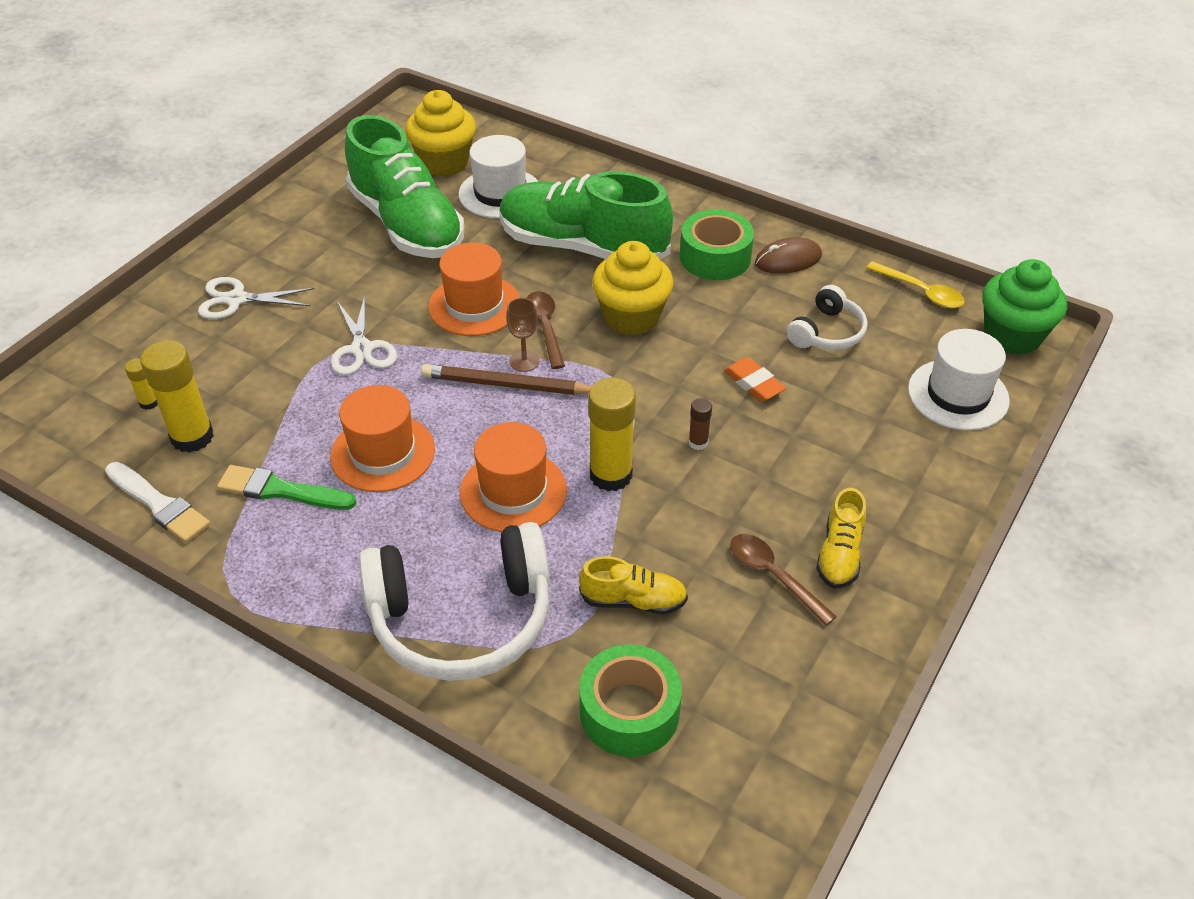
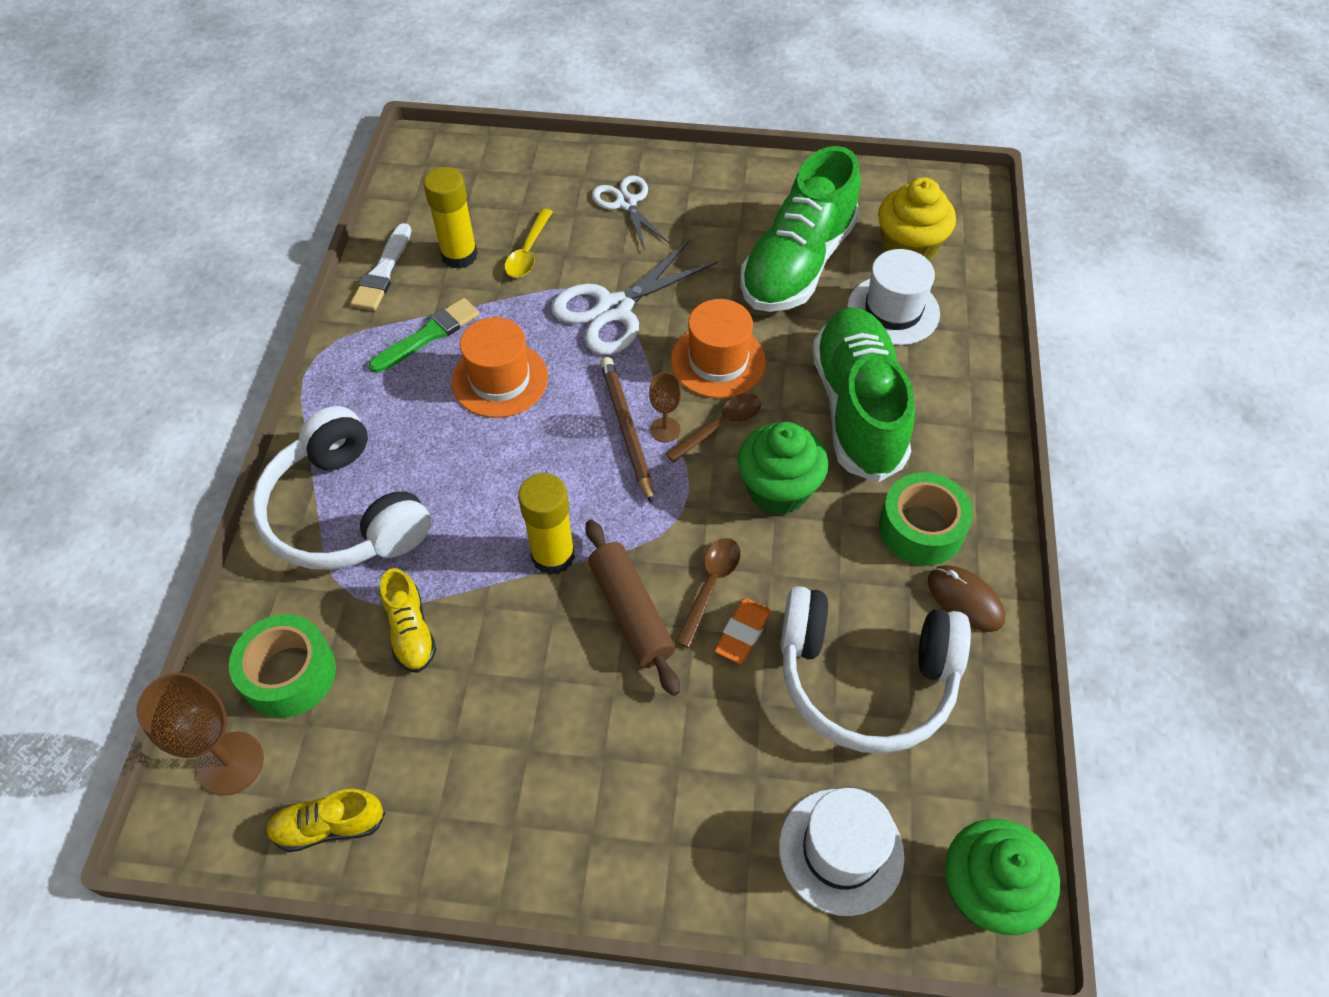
camera: 65 degrees right, 10 degrees up
(149, 402) = (482, 213): yellow glue stick -> none
(281, 490) = (429, 335): green brush -> green brush turned 60 degrees clockwise
(361, 349) = (614, 309): white scissors -> white scissors, size x1.56
(513, 491) = (499, 489): orange hat -> none
(631, 317) = (778, 490): yellow cupcake -> green cupcake
(698, 442) = (631, 612): brown glue stick -> brown rolling pin
(707, 786) = (230, 763): none -> brown goblet
(773, 576) = (485, 739): brown spoon -> brown spoon (710, 586)
(827, 332) = (865, 679): white headphones -> white headphones, size x1.94
(839, 554) = (539, 792): yellow shoe -> yellow shoe (329, 826)
(921, 292) = (1002, 759): yellow spoon -> yellow spoon (528, 252)

